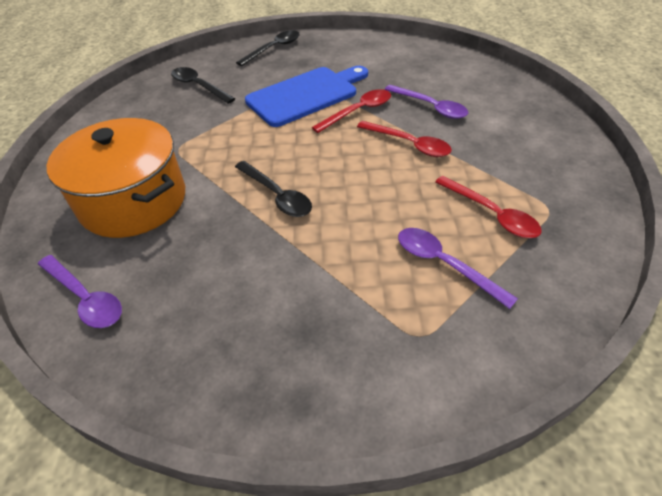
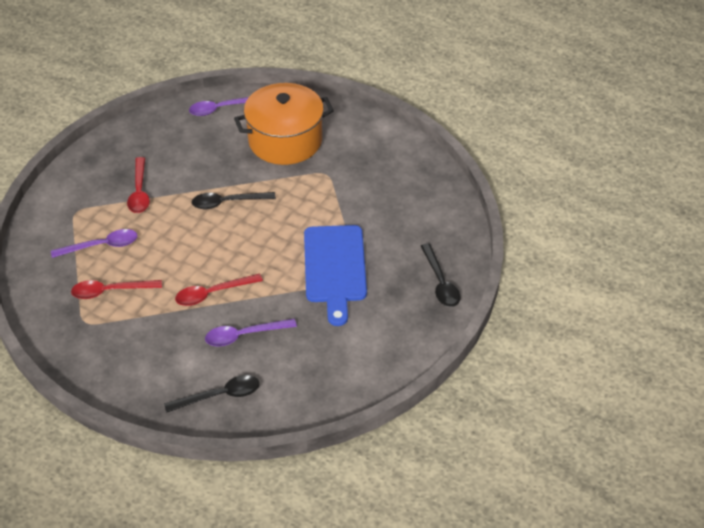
camera: 120 degrees right, 0 degrees up
(199, 86) = (409, 210): black spoon -> black spoon (220, 395)
(358, 111) = (280, 287): red spoon -> red spoon (139, 192)

